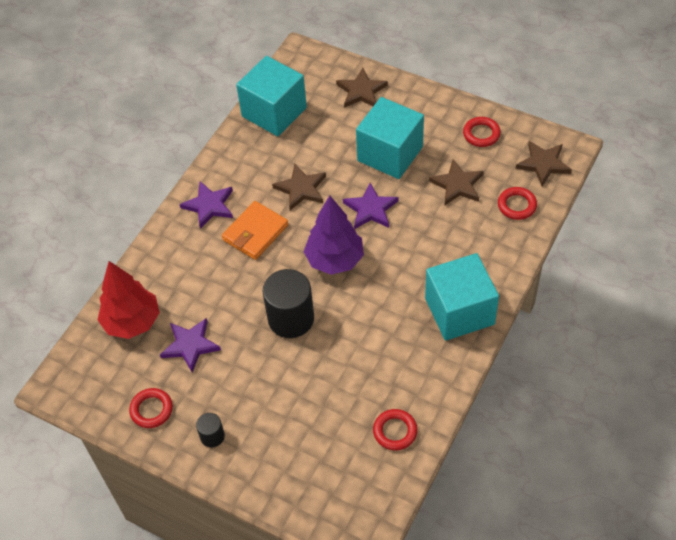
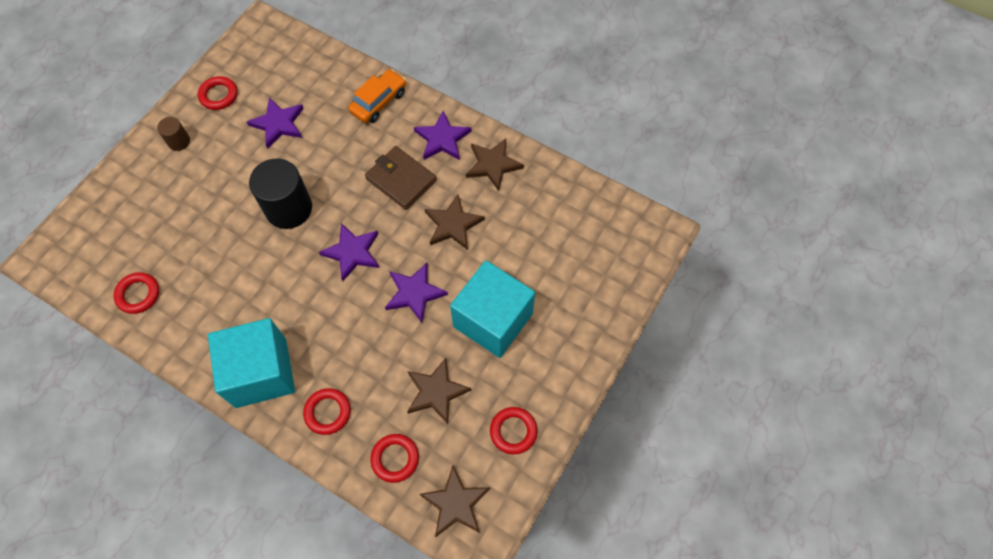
camera: 90 degrees right, 10 degrees up
(132, 322) = (315, 78): red tree -> none
(164, 262) = (379, 102): none -> orange car
(212, 436) = (179, 141): black cylinder -> brown cylinder
(255, 232) = (401, 180): orange wallet -> brown wallet
(274, 112) = (568, 201): turquoise cube -> none
(334, 260) = (352, 252): purple tree -> purple star
(361, 91) = (595, 296): brown star -> brown star (493, 165)
(487, 256) = (328, 412): none -> red ring

